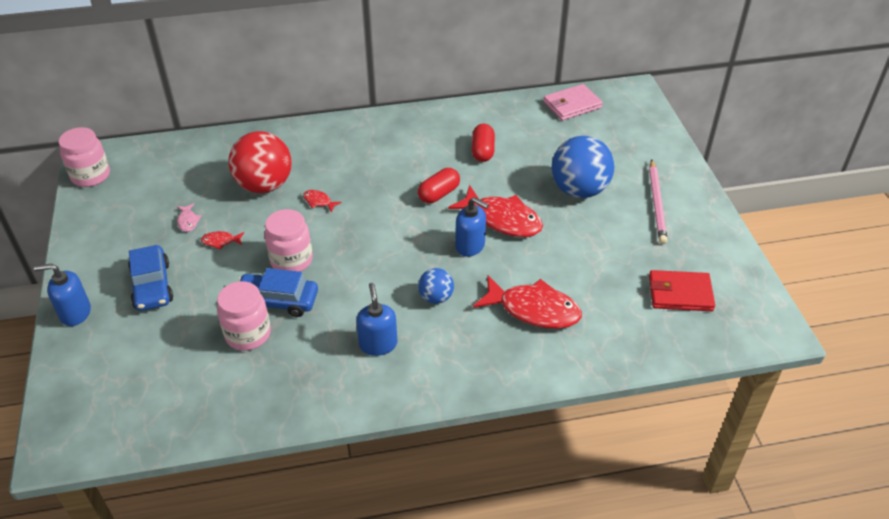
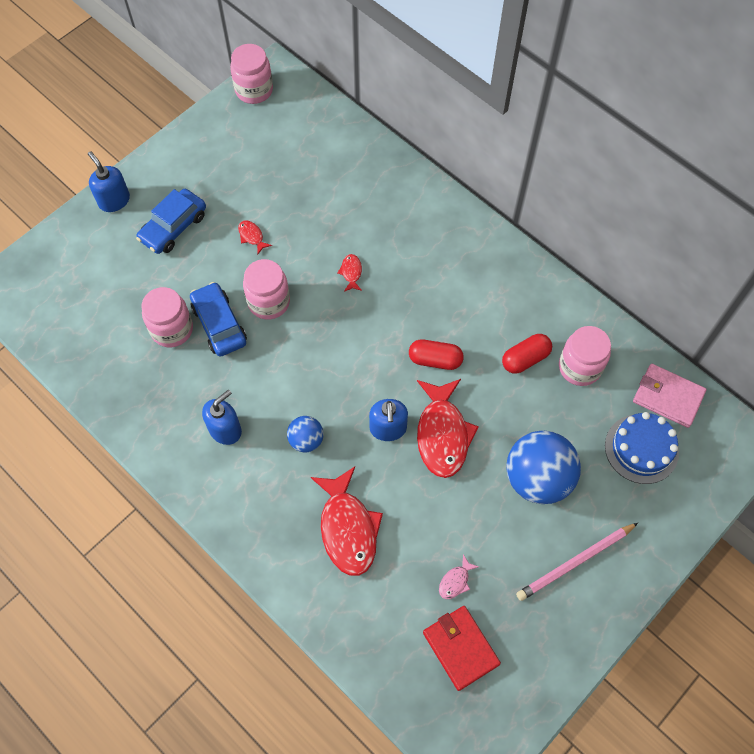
camera: 55 degrees right, 20 degrees up
(188, 221) = (256, 196): pink fish -> pink fish (455, 581)
(264, 185) = (339, 217): red ball -> none
(514, 130) = (579, 367): none -> pink jar
(598, 134) = (641, 448): none -> blue cake

